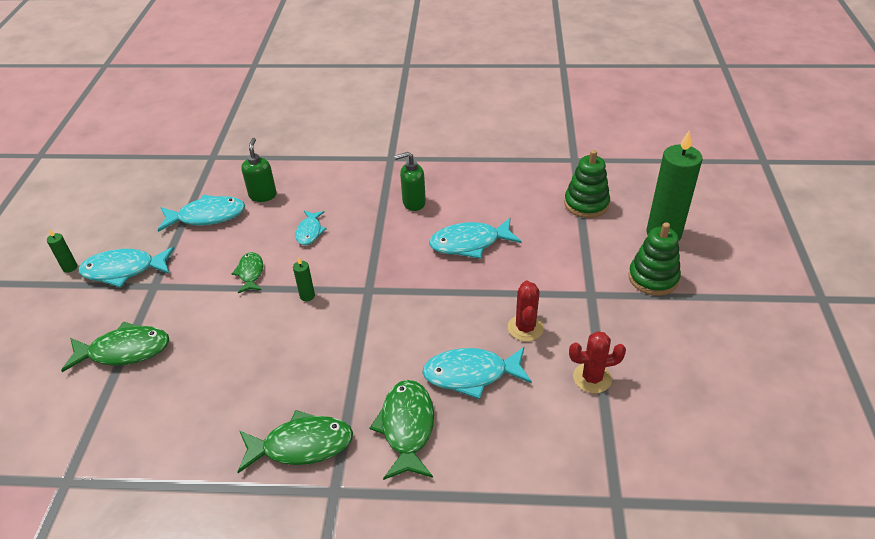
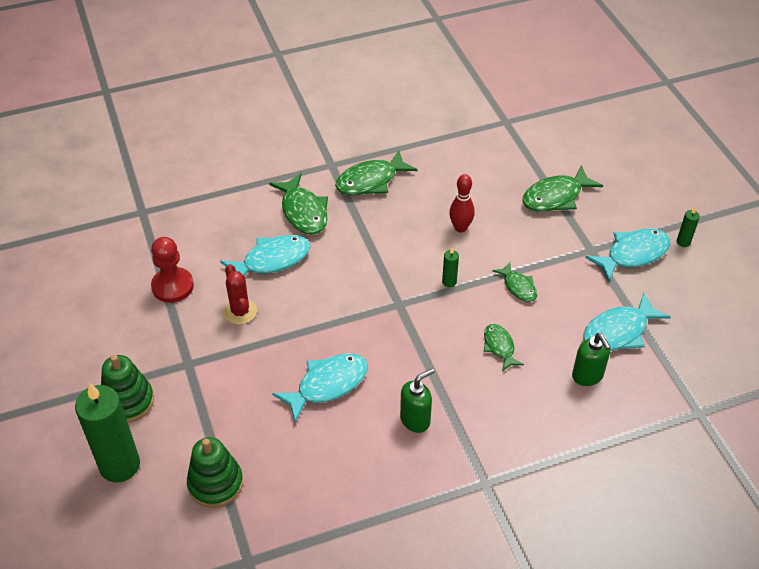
camera: 155 degrees right, 5 degrees up
(251, 348) = (460, 228): none -> red bowling pin
(310, 232) = (499, 347): turquoise fish -> green fish
(592, 378) = (172, 286): red cactus -> red pawn

